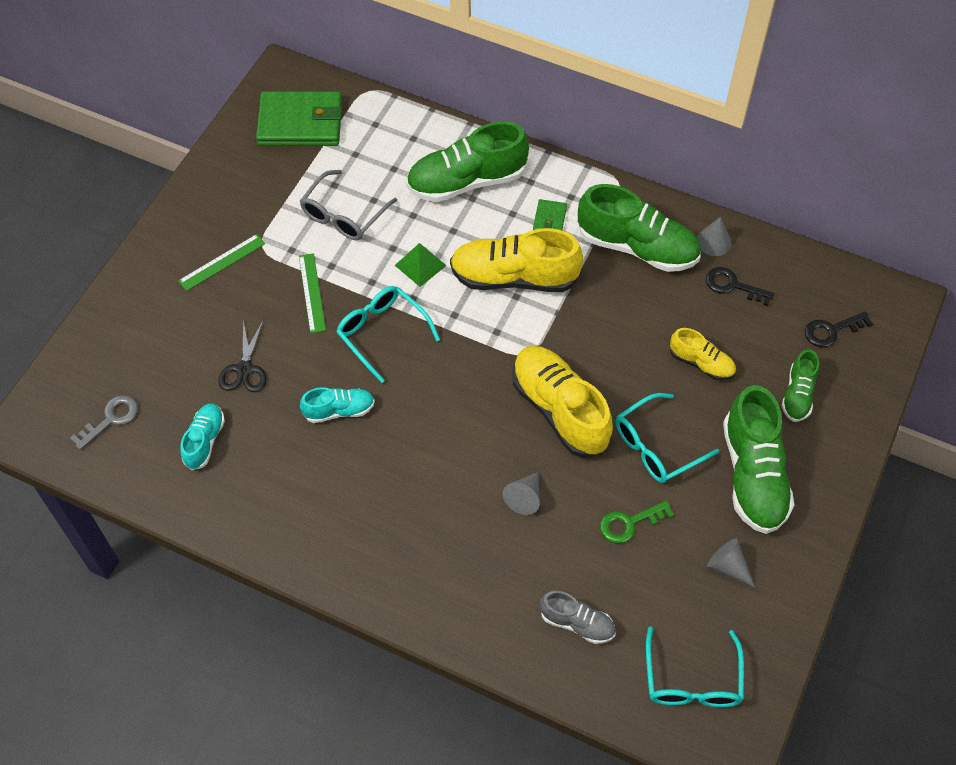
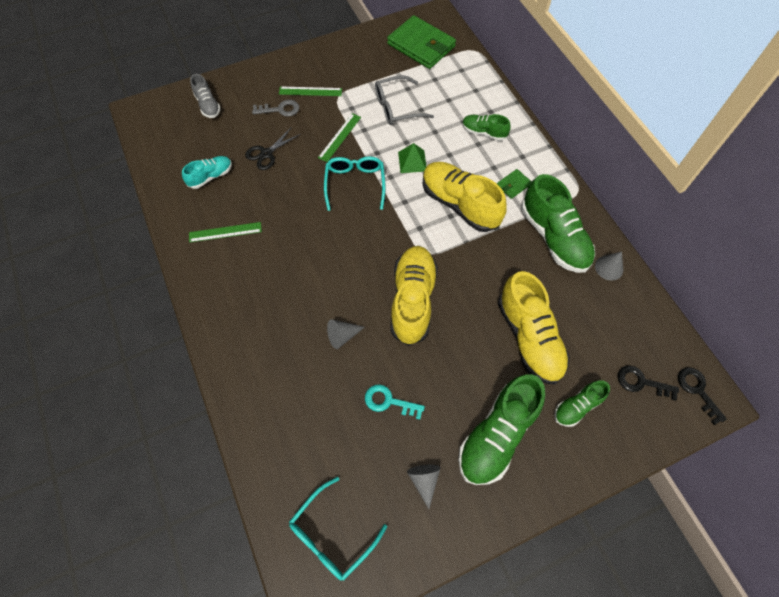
camera: 40 degrees right, 5 degrees up
(110, 419) = (180, 134): grey key -> grey key (280, 109)
(288, 488) = (225, 232): none -> green ruler
(339, 410) = (291, 210): turquoise shoe -> none
(466, 181) = (483, 132): green shoe -> green shoe, size x0.53
(577, 623) = (299, 437): grey shoe -> grey shoe (208, 105)
(629, 523) = (389, 401): green key -> turquoise key
(656, 446) = (451, 367): turquoise glasses -> none
(701, 363) = (529, 337): yellow shoe -> yellow shoe, size x1.89
(733, 286) = (596, 304): black key -> black key (697, 390)

